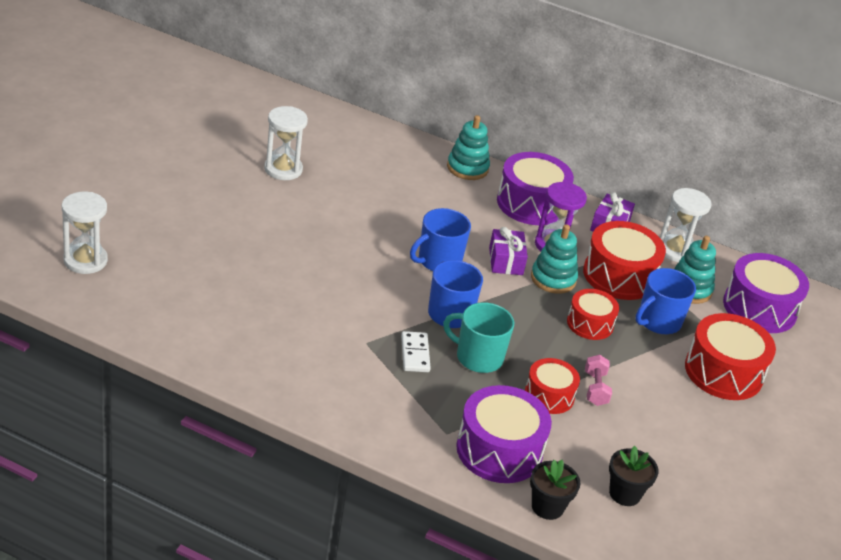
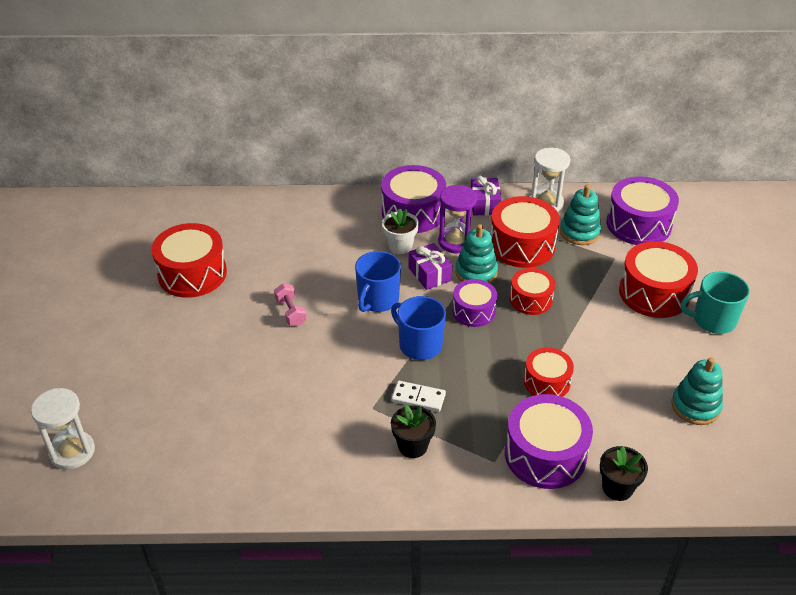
camera: 20 degrees left, 5 degrees up
(283, 169) = (192, 274): white hourglass -> red drum
(415, 354) = (418, 398): white domino -> white domino turned 45 degrees counterclockwise
(467, 168) = (342, 203): turquoise stacking toy -> turquoise stacking toy (695, 406)
(478, 357) = (469, 375): turquoise mug -> turquoise mug (713, 320)
(495, 226) = (400, 246): none -> white flower pot
(524, 309) = (473, 311): none -> purple drum
(595, 389) = (576, 357): pink dumbbell -> pink dumbbell (291, 312)
(624, 493) = (663, 442): black flower pot -> black flower pot (413, 446)
(658, 321) = (578, 272): blue mug -> none

